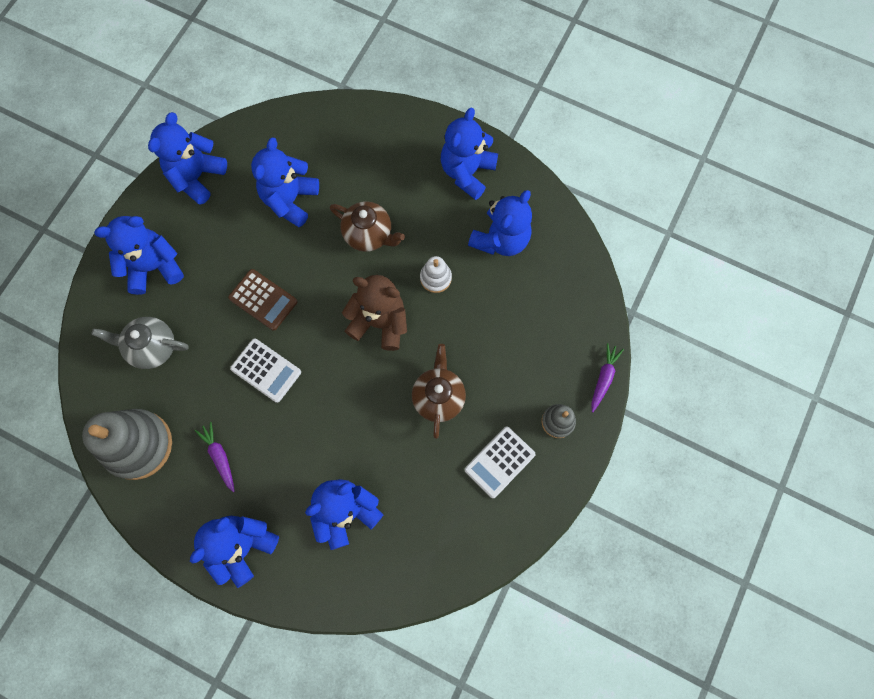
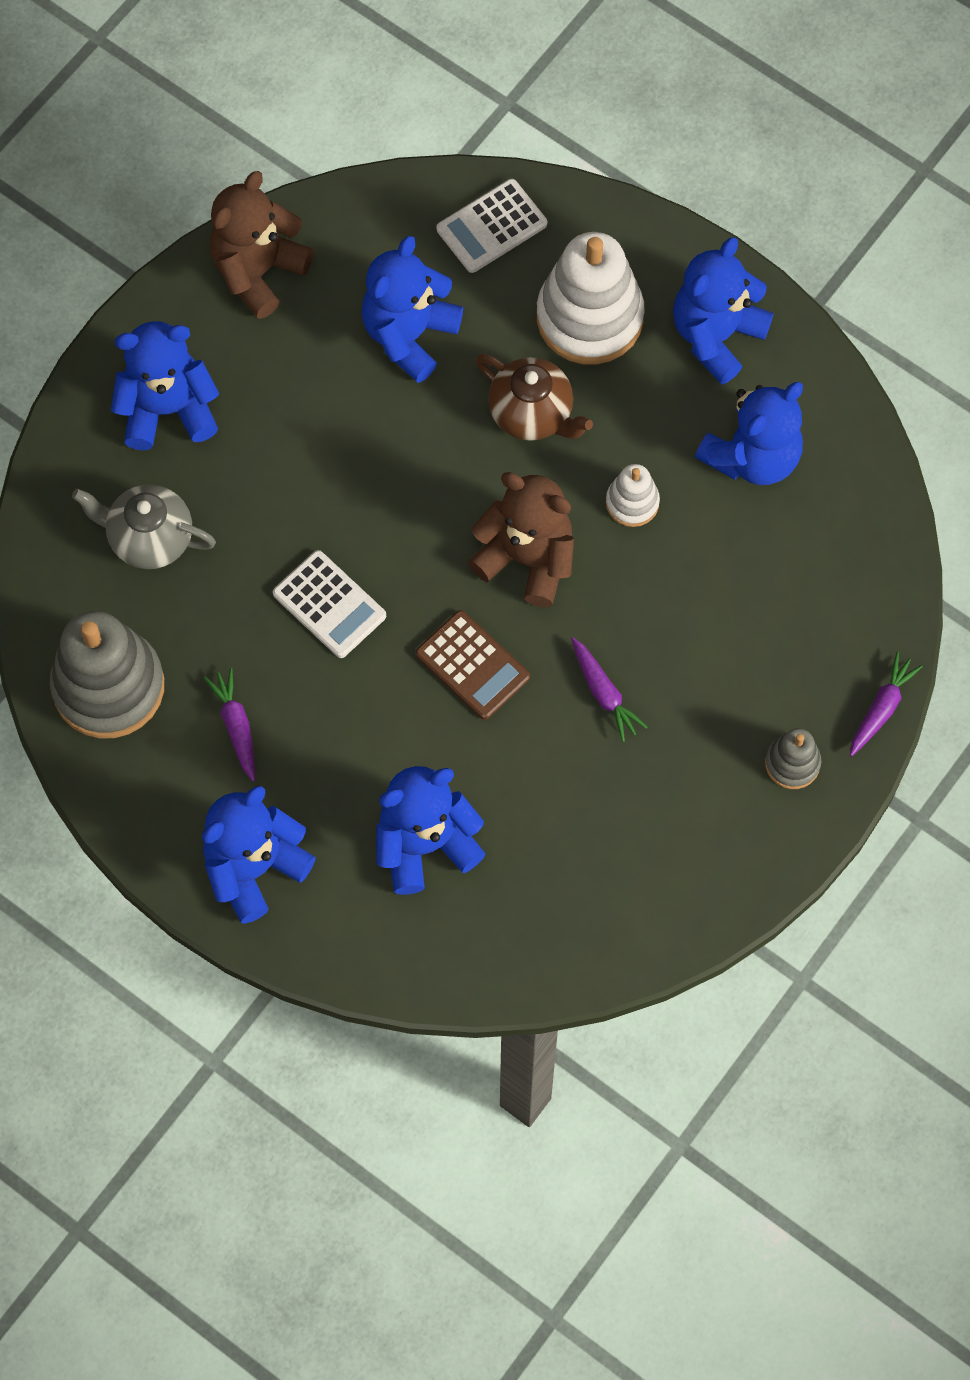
camera: 10 degrees right, 5 degrees down
(197, 177) = (258, 271): blue teddy bear -> brown teddy bear
(263, 300) = (340, 492): brown calculator -> brown calculator (472, 665)
(393, 173) = (589, 317): none -> white stacking toy
(438, 397) = (604, 693): brown teapot -> purple carrot
(499, 462) = (685, 809): white calculator -> white calculator (491, 227)

